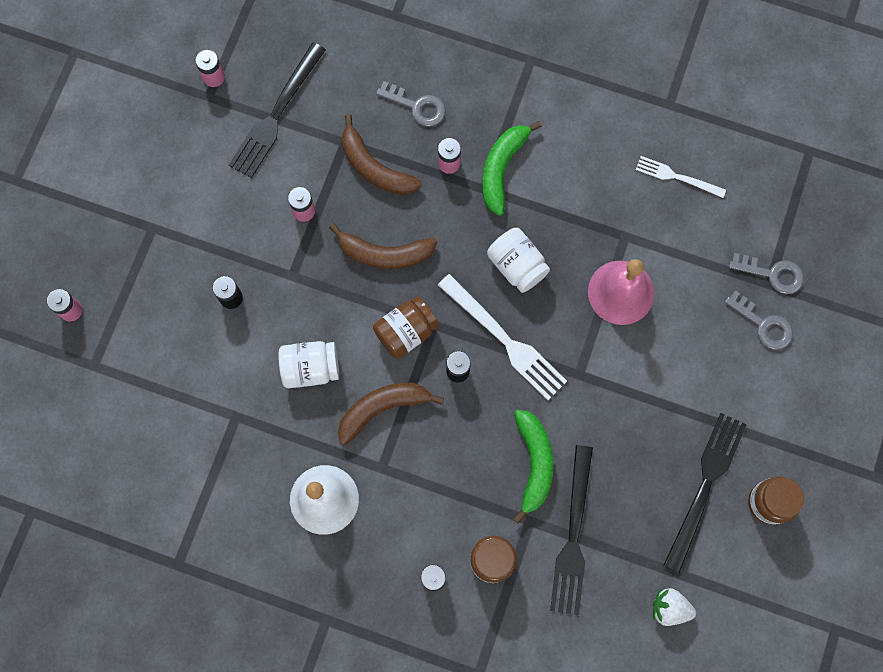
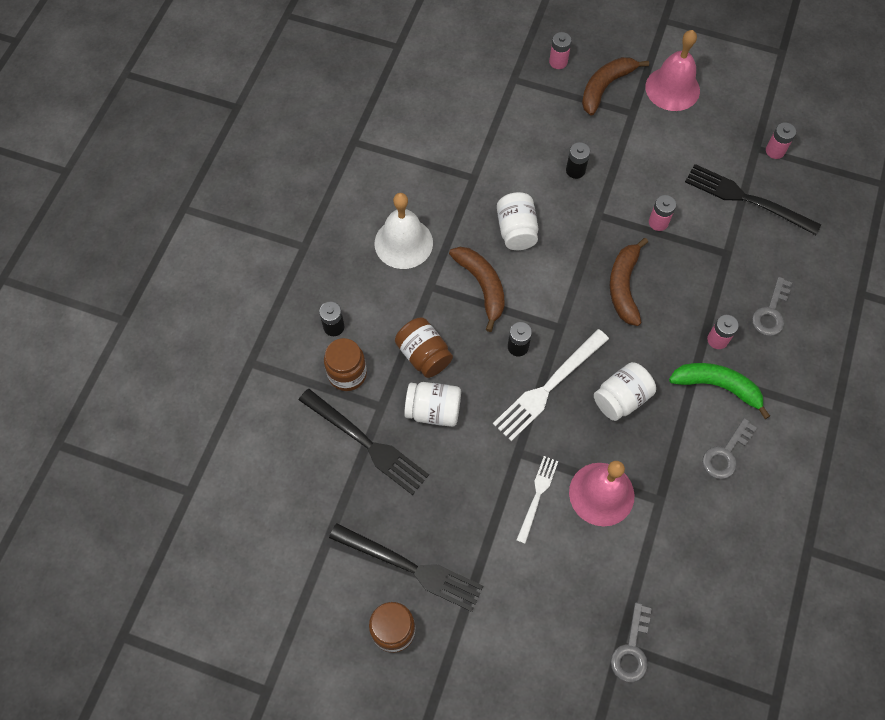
camera: 90 degrees right, 10 degrees down
(120, 179) = (672, 88): none -> pink bell
(375, 167) = (706, 278): brown banana -> brown banana (605, 87)
(406, 332) = (552, 304): brown jar -> brown jar (424, 355)
(533, 463) = (433, 410): green banana -> white jar
(573, 536) = (366, 443): black fork -> black fork turned 150 degrees counterclockwise
(669, 608) = (297, 528): white strawberry -> none
(677, 177) = (728, 554): white fork -> white fork (537, 496)
(763, 324) = (576, 636): grey key -> grey key (726, 453)

